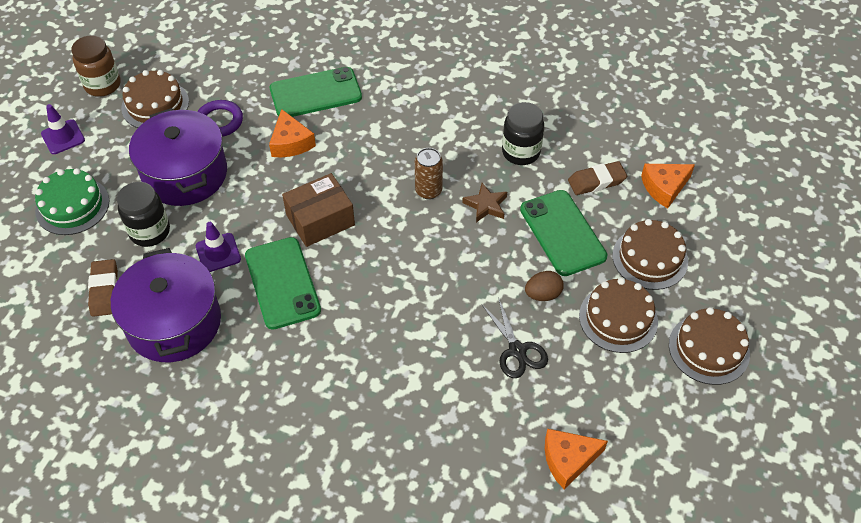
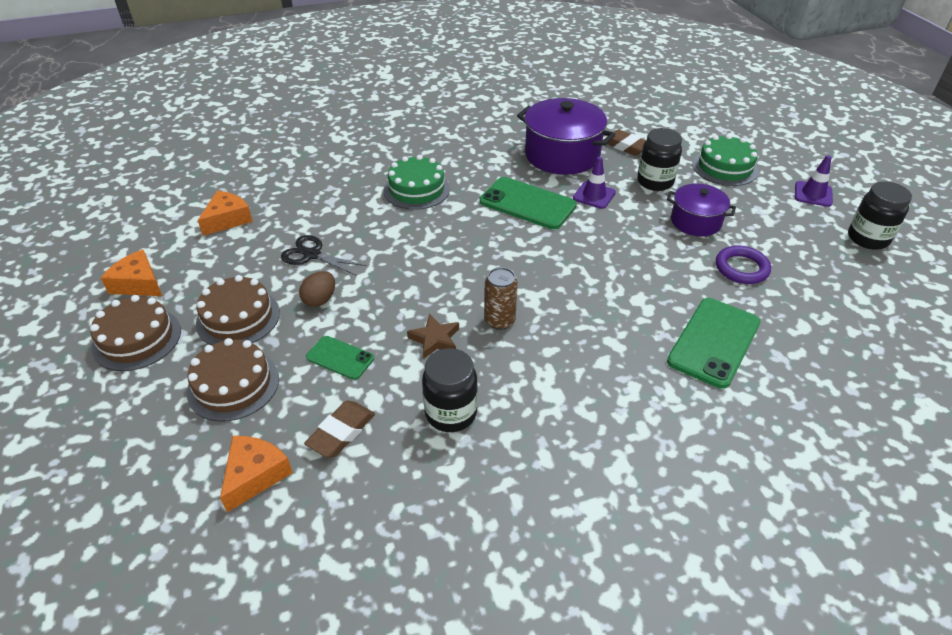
camera: 140 degrees right, 10 degrees down
(103, 85) = (868, 238): brown jar -> black jar
(155, 105) = (806, 249): brown cake -> none
(185, 174) = (695, 221): purple pot -> purple pot, size x0.60
(291, 143) = (663, 287): orange cheese -> orange cheese (138, 284)
(320, 220) = (556, 250): brown box -> none
(356, 373) = (416, 189): none -> green cake
(562, 233) = (340, 358): green phone -> green phone, size x0.56

